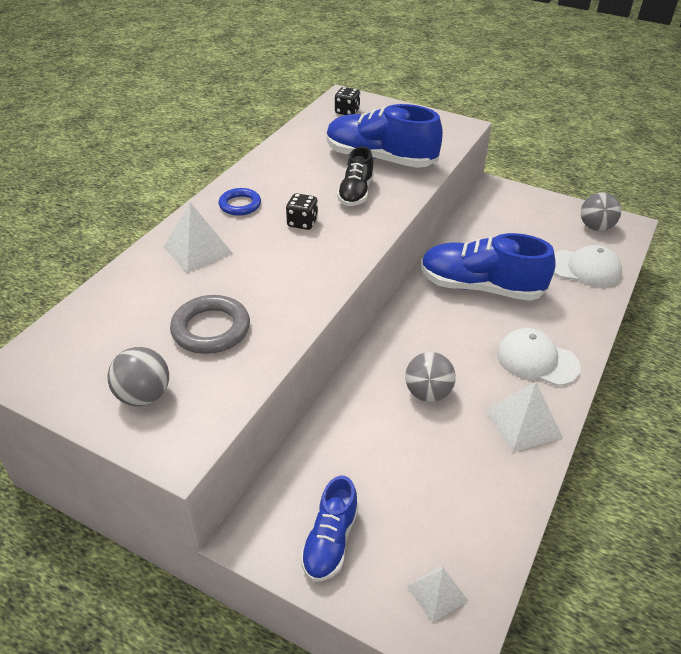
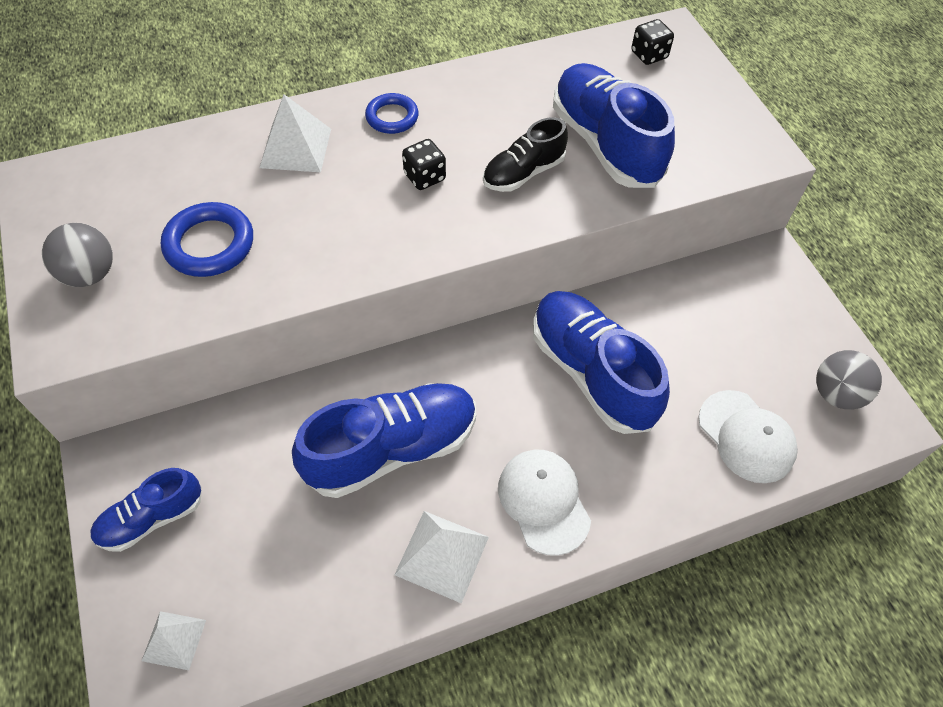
camera: 40 degrees right, 15 degrees up
(211, 329) = (209, 244): grey ring -> blue ring
(427, 393) = (392, 449): grey ball -> blue shoe

